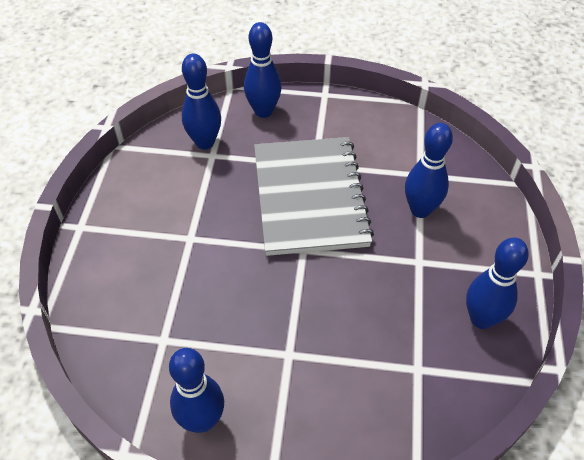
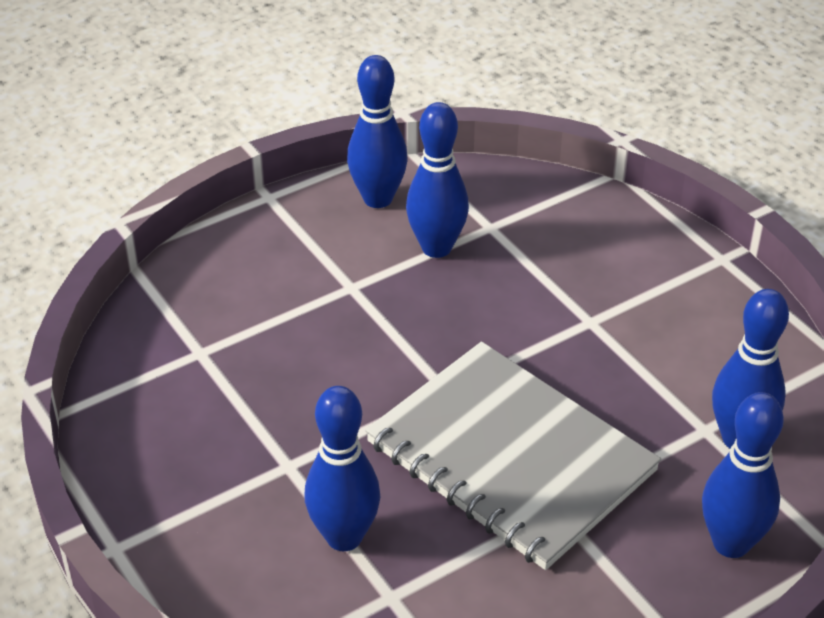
camera: 140 degrees right, 10 degrees down
(481, 319) = (160, 444): blue bowling pin -> blue bowling pin (436, 248)

